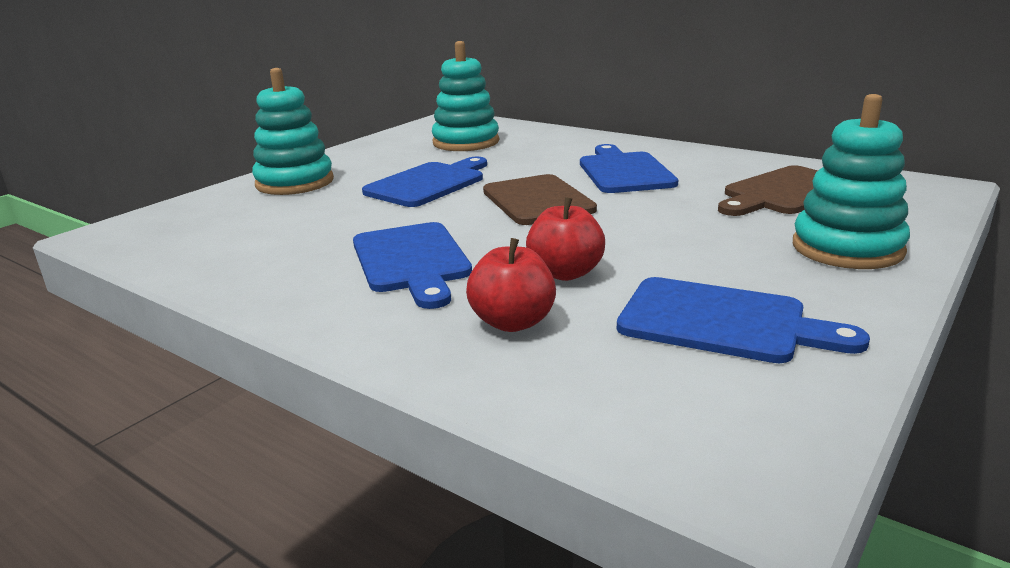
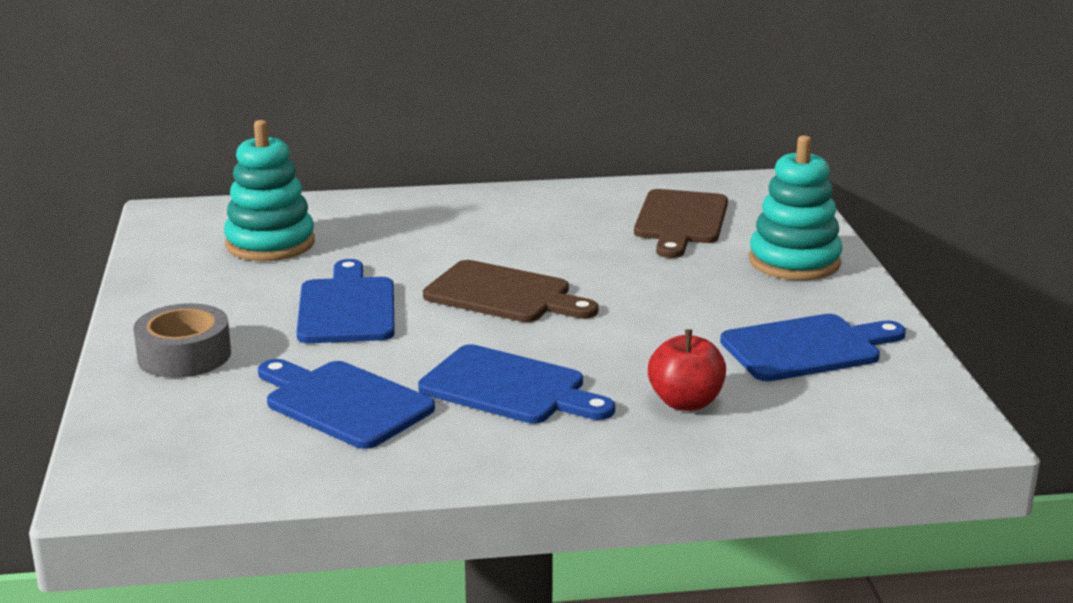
camera: 45 degrees left, 0 degrees up
(295, 183) = (184, 355): turquoise stacking toy -> grey tape
(565, 273) = (649, 352): red apple -> none
(624, 171) = (512, 236): blue cutting board -> blue cutting board (343, 403)

